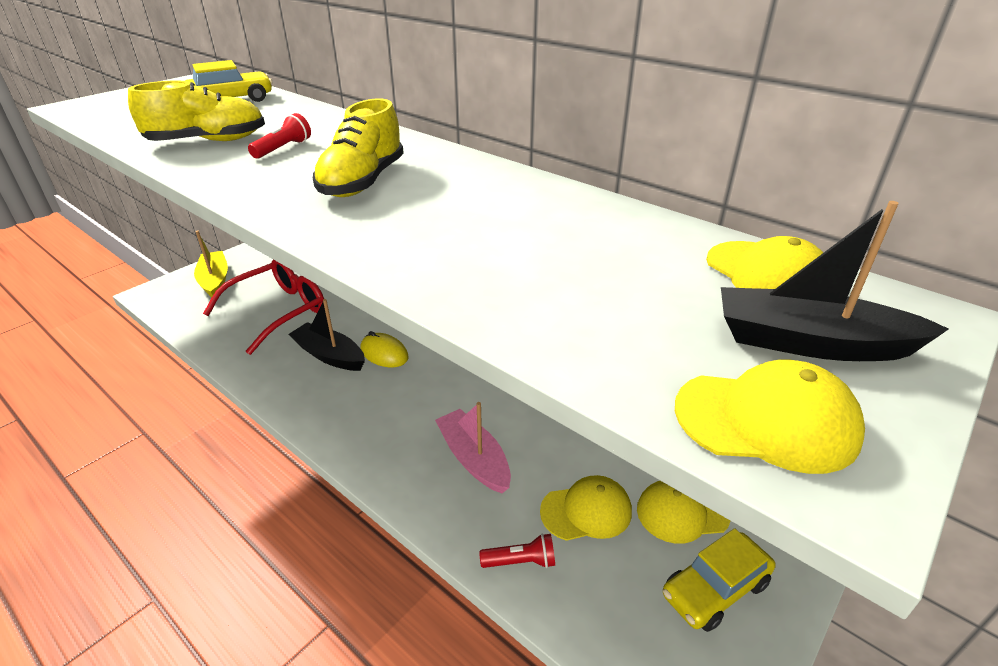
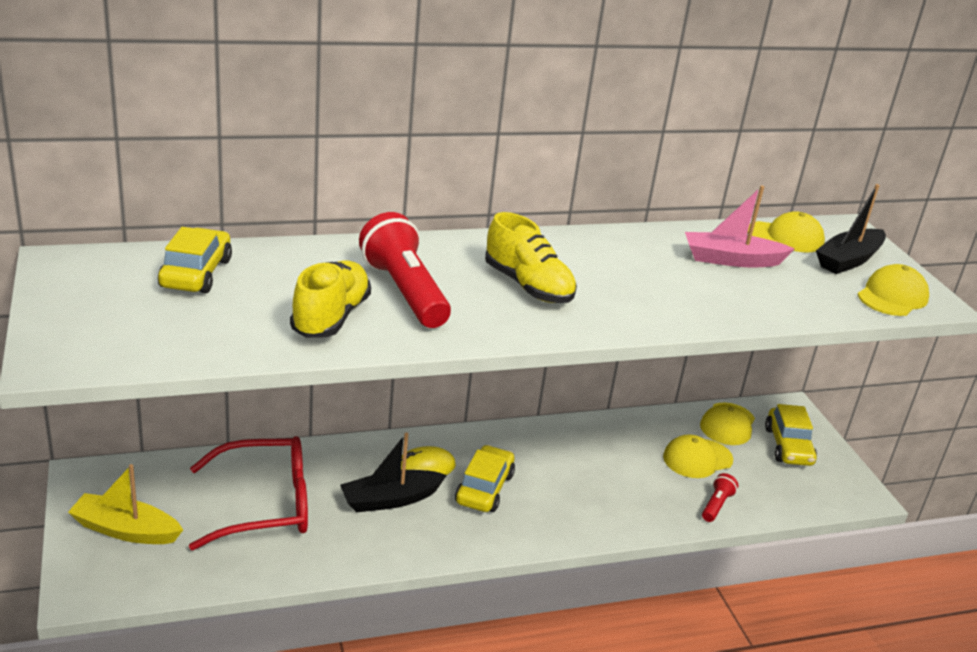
camera: 60 degrees left, 5 degrees down
(278, 311) = (265, 505): red glasses -> red glasses turned 90 degrees clockwise
(283, 149) = (404, 292): red flashlight -> red flashlight, size x2.09
(387, 392) = (484, 488): none -> yellow car
(474, 459) = (607, 481): pink boat -> pink boat (731, 260)
(586, 511) = (697, 458): yellow cap -> yellow cap turned 135 degrees counterclockwise

